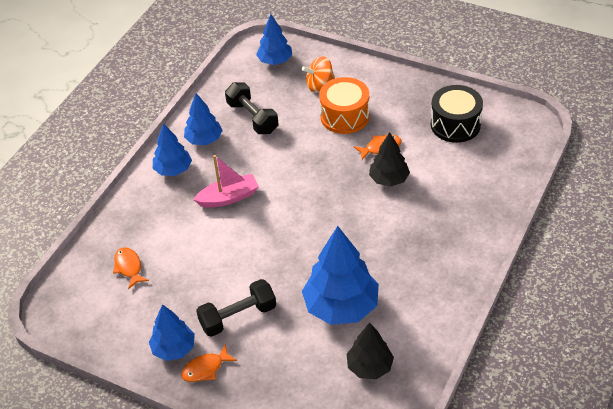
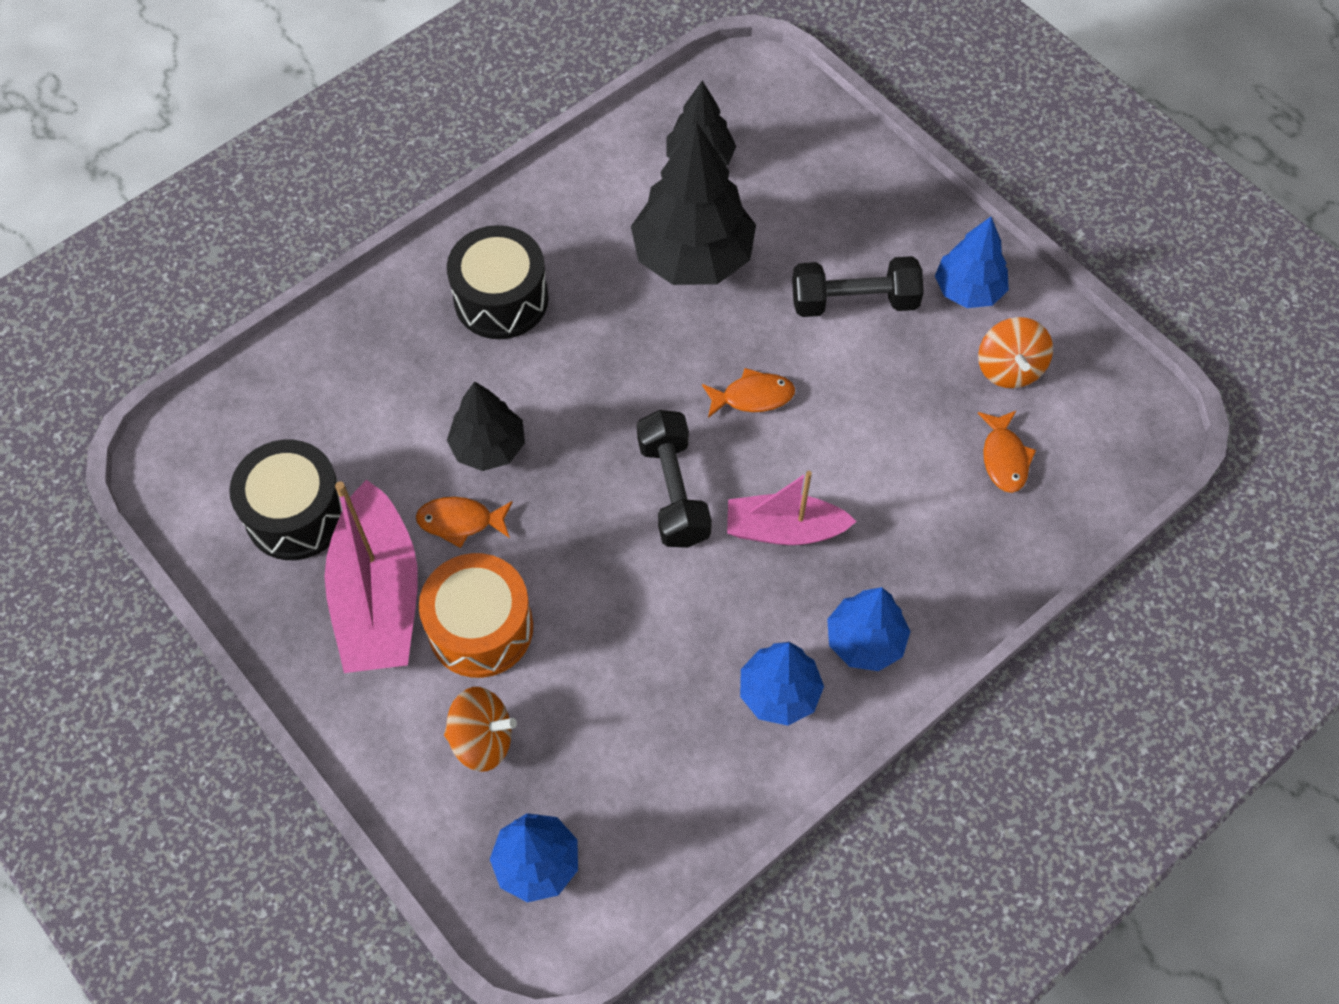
camera: 160 degrees left, 15 degrees up
(138, 313) = (1009, 368): none -> orange spinning top
(205, 369) = (930, 243): orange fish -> orange fish (752, 396)
(252, 117) = (659, 709): black dumbbell -> black dumbbell (673, 491)
(341, 307) = (693, 256): blue tree -> black tree
(396, 111) = (378, 596): none -> pink boat
(431, 245) = (501, 299): none -> black drum

